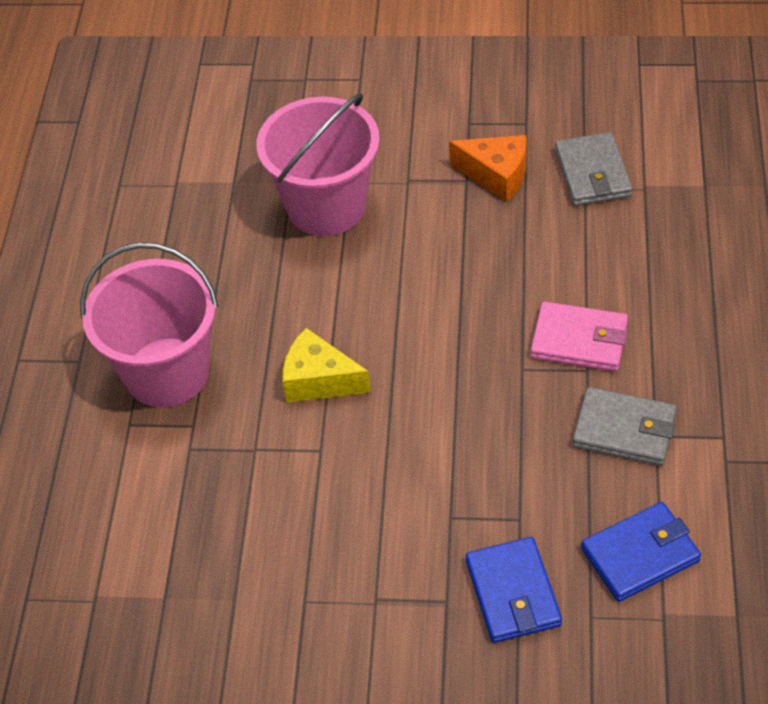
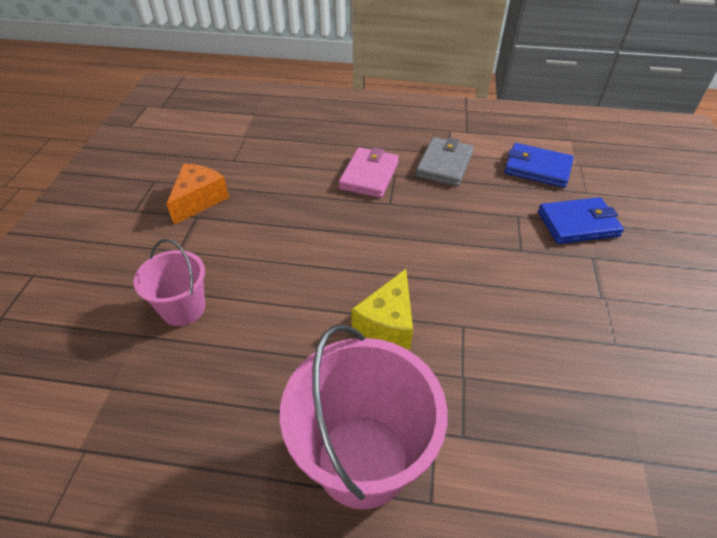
camera: 90 degrees left, 5 degrees down
(326, 206) = (183, 308): pink bucket -> pink bucket, size x0.57
(592, 173) = (221, 155): grey wallet -> none
(640, 555) = (537, 168): blue wallet -> blue wallet turned 45 degrees counterclockwise

